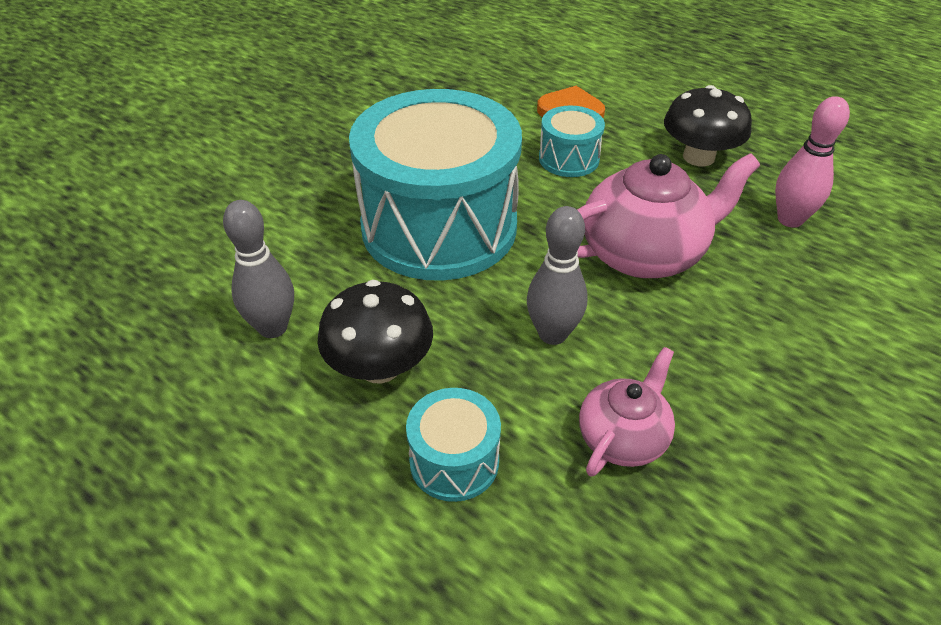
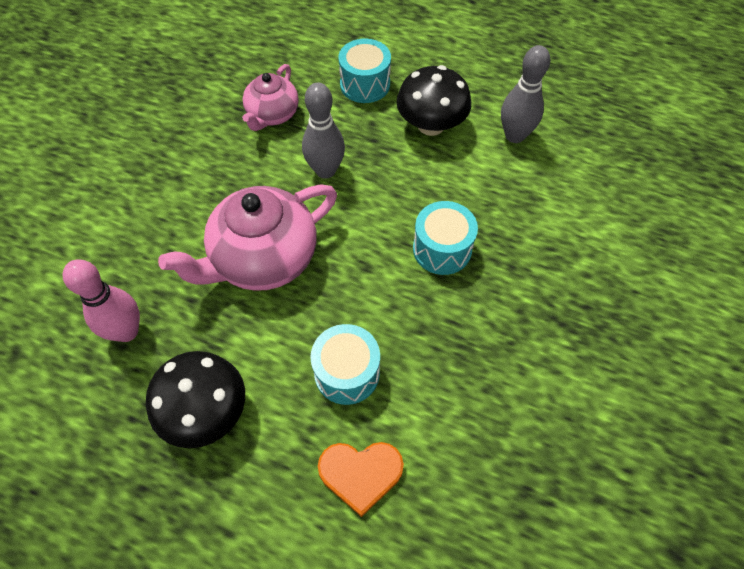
camera: 165 degrees right, 15 degrees up
(439, 226) = (442, 249): turquoise drum -> turquoise drum, size x0.43

